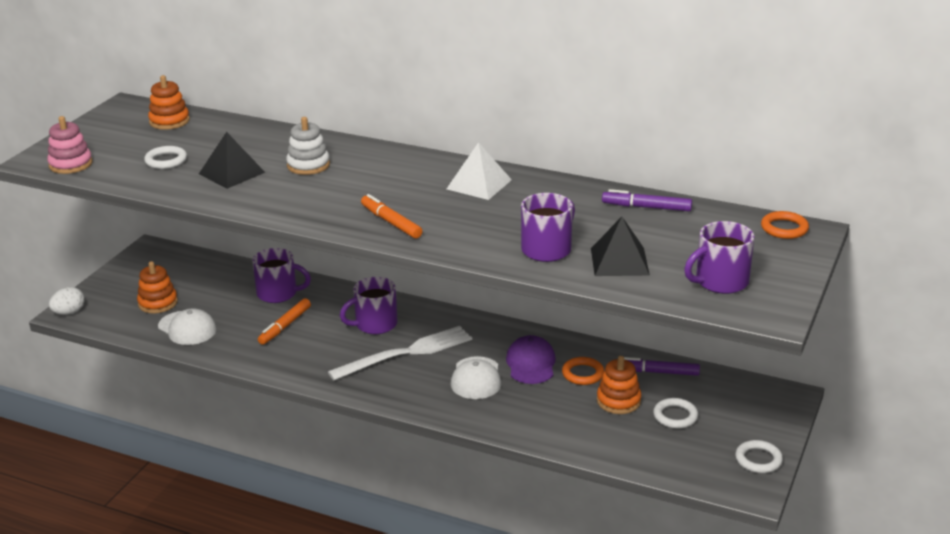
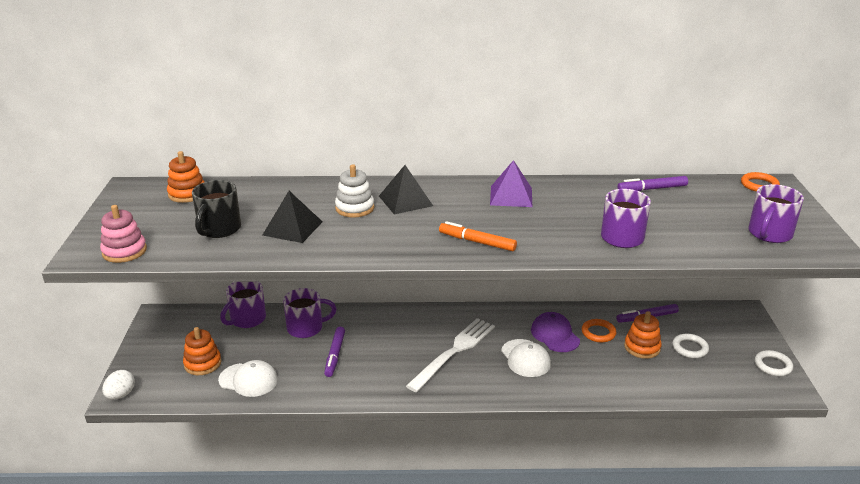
camera: 25 degrees left, 0 degrees up
(166, 160) = (219, 229): white ring -> black mug
(285, 326) = (335, 355): orange marker -> purple marker
(375, 324) = (408, 334): purple mug -> purple mug (247, 319)
(479, 184) = (511, 196): white pyramid -> purple pyramid
(619, 261) = (684, 234): black pyramid -> black pyramid (405, 201)

